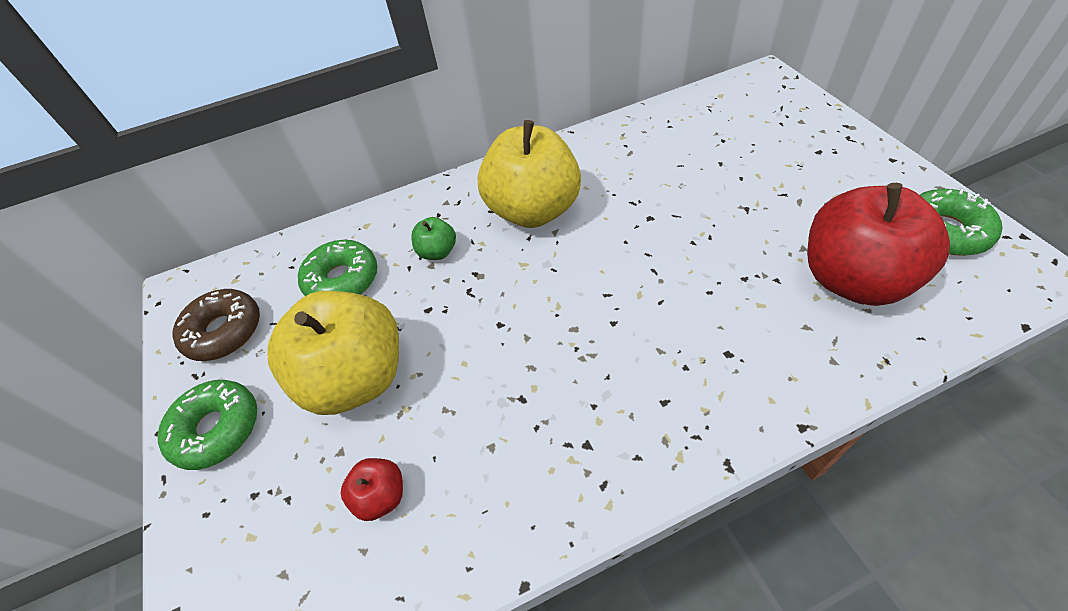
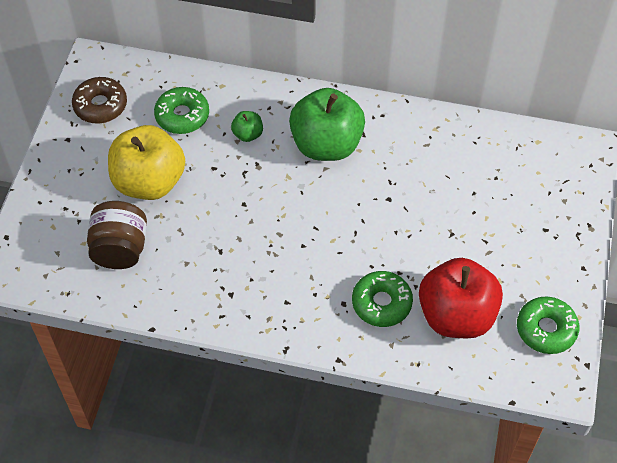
camera: 30 degrees right, 5 degrees up
(217, 429) = (66, 162): green donut -> green donut (381, 303)
(381, 496) = (120, 249): red apple -> brown jar
(533, 210) = (326, 144): yellow apple -> green apple

